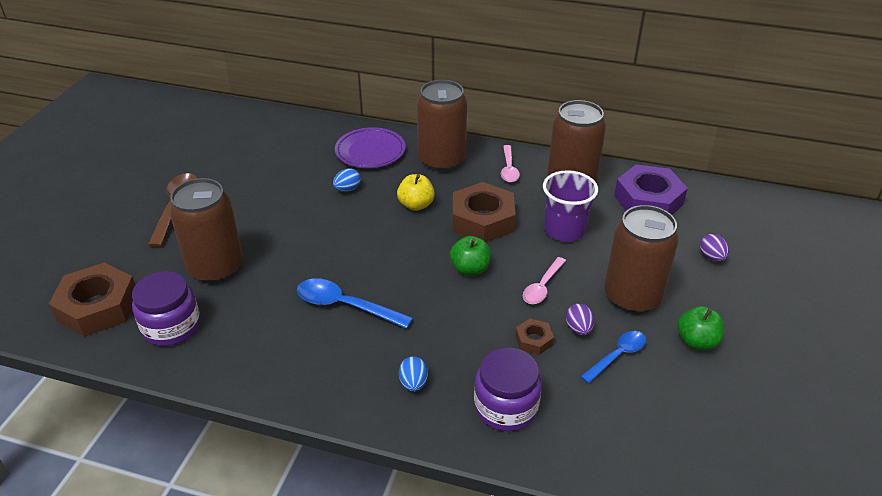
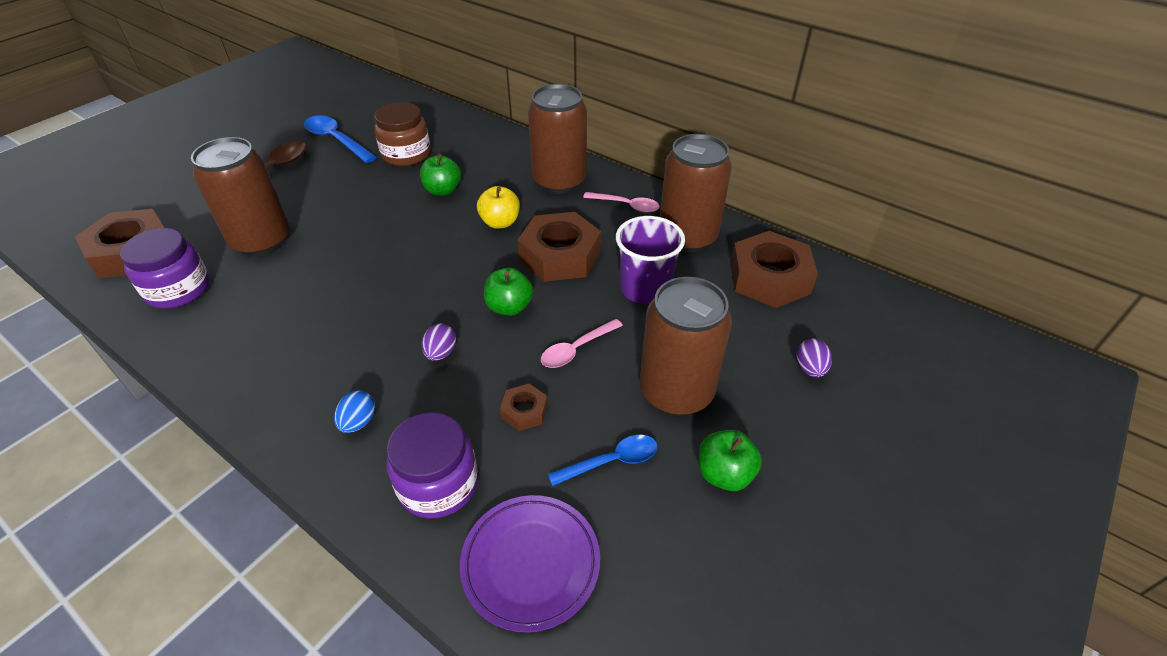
camera: 20 degrees right, 5 degrees up
(291, 165) = (406, 154): none -> brown jar
(345, 306) = (352, 313): blue spoon -> blue spoon (336, 140)
(347, 189) = (443, 190): blue egg -> green apple
(370, 151) = (492, 157): purple plate -> purple plate (530, 563)
(509, 169) = (626, 205): pink spoon -> pink spoon turned 90 degrees counterclockwise
(578, 329) = (586, 413): purple egg -> purple egg (441, 353)
(648, 200) = (769, 278): purple nut -> brown nut

